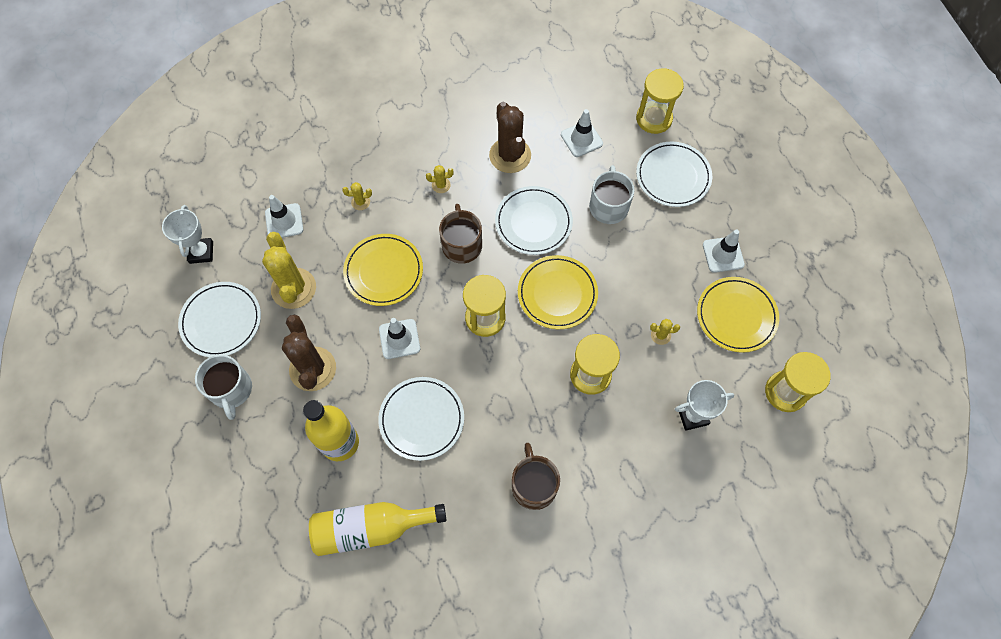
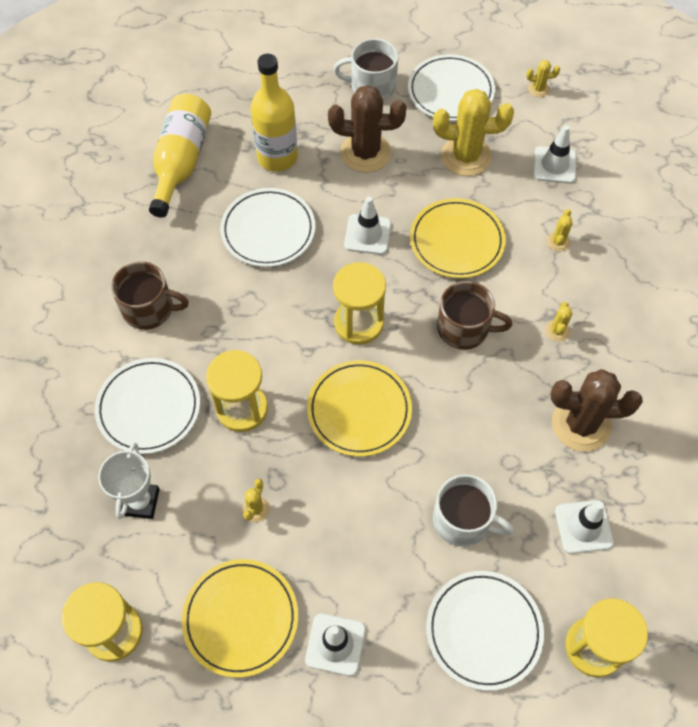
camera: 110 degrees right, 5 degrees down
(201, 252) = (538, 89): white trophy -> yellow cactus
(533, 222) = (469, 418): white plate -> white plate (149, 408)

